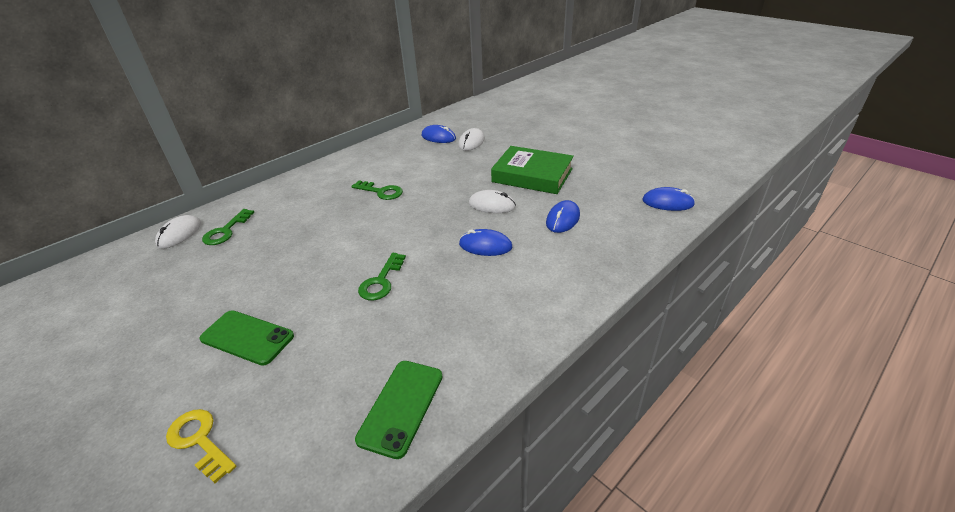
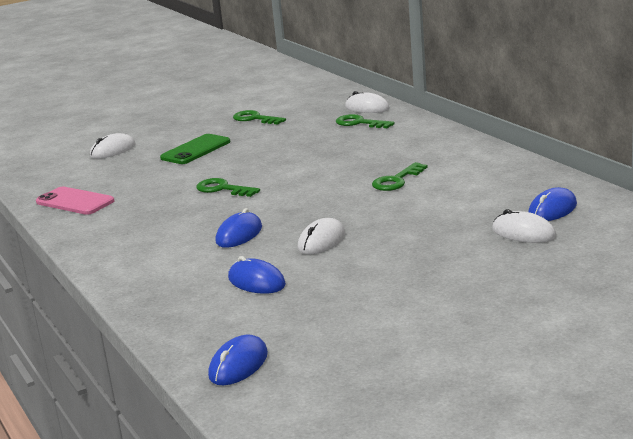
camera: 105 degrees right, 15 degrees down
(153, 312) = (255, 119): none -> green key
(199, 441) = (113, 150): yellow key -> white mouse
(401, 407) = (75, 202): green phone -> pink phone
(532, 175) = (385, 271): green book -> none

